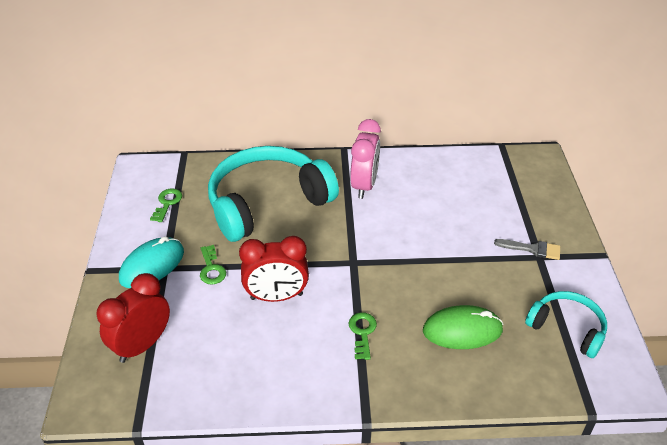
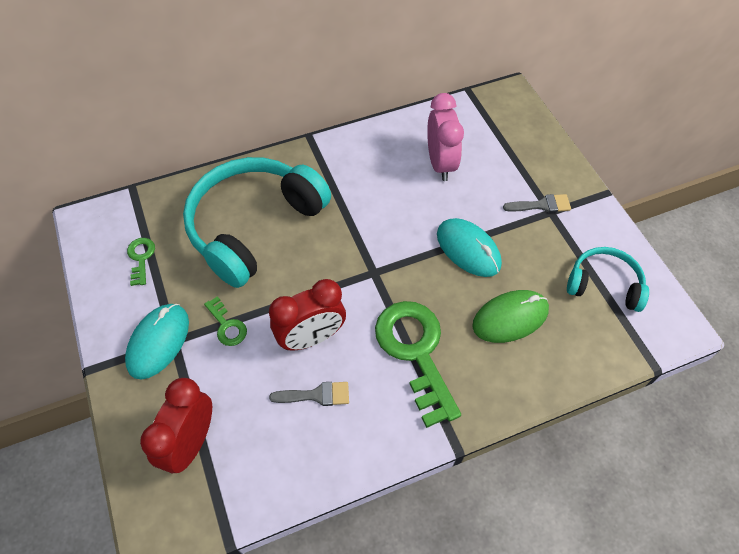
camera: 20 degrees left, 15 degrees up
(261, 340) = (316, 395): none -> grey brush
(362, 332) = (415, 352): green key -> green key, size x2.21
(364, 185) = (348, 176): pink clock -> pink clock (440, 163)
(446, 266) = (468, 249): none -> turquoise mouse

